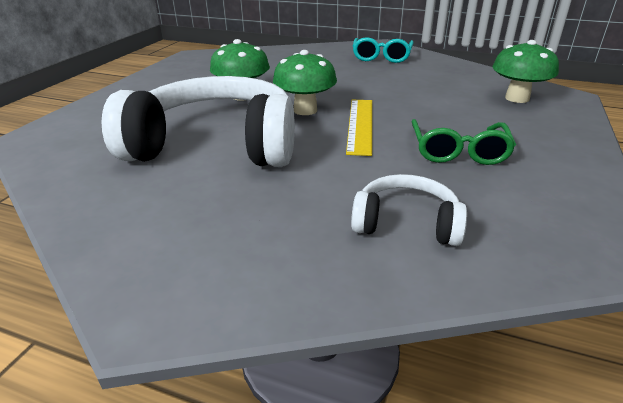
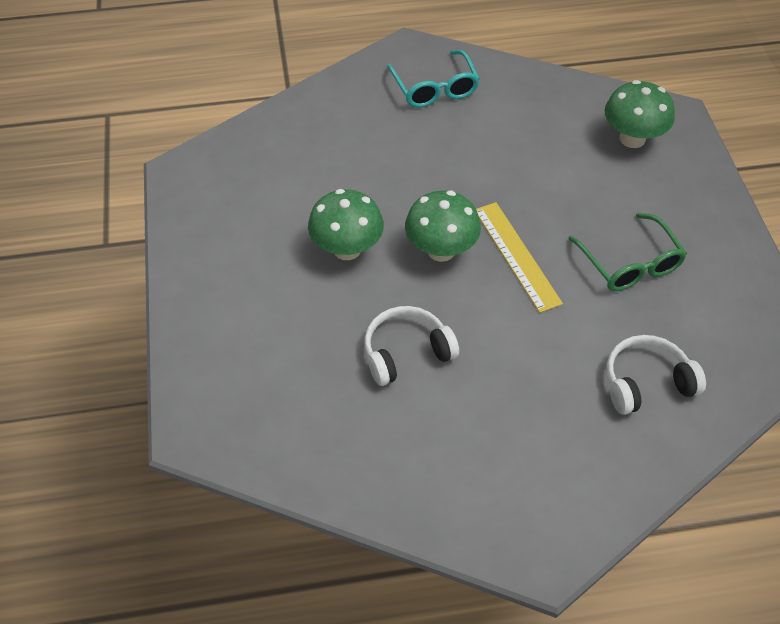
camera: 30 degrees left, 20 degrees up
(216, 145) = (406, 352): white headphones -> white headphones, size x0.48

